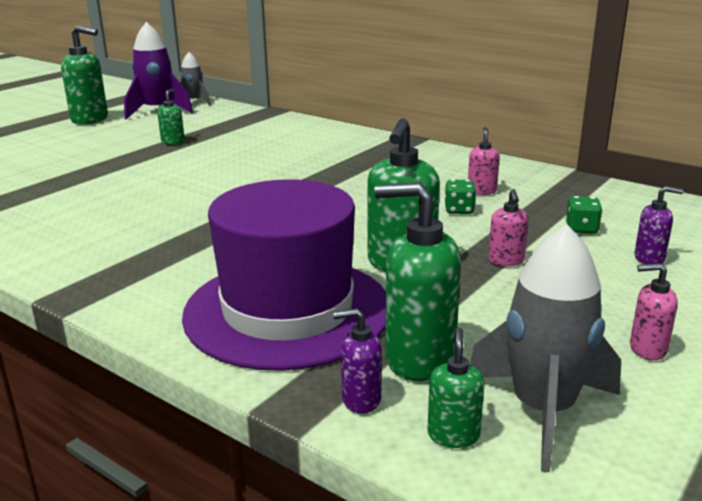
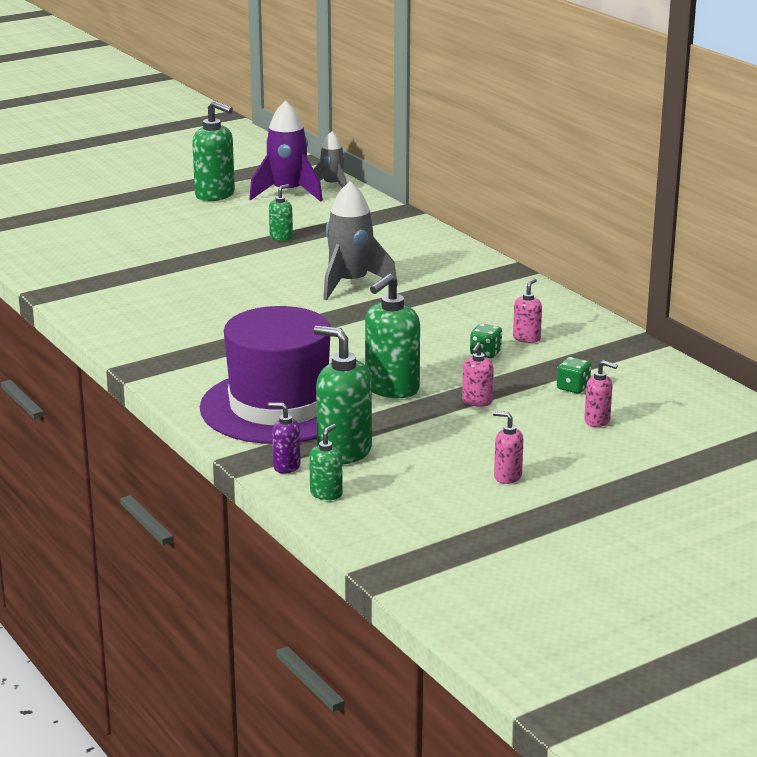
camera: 20 degrees right, 0 degrees up
(542, 410) = (394, 493): grey rocket -> grey rocket (350, 284)
(649, 258) = (597, 421): purple soap dispenser -> pink soap dispenser

